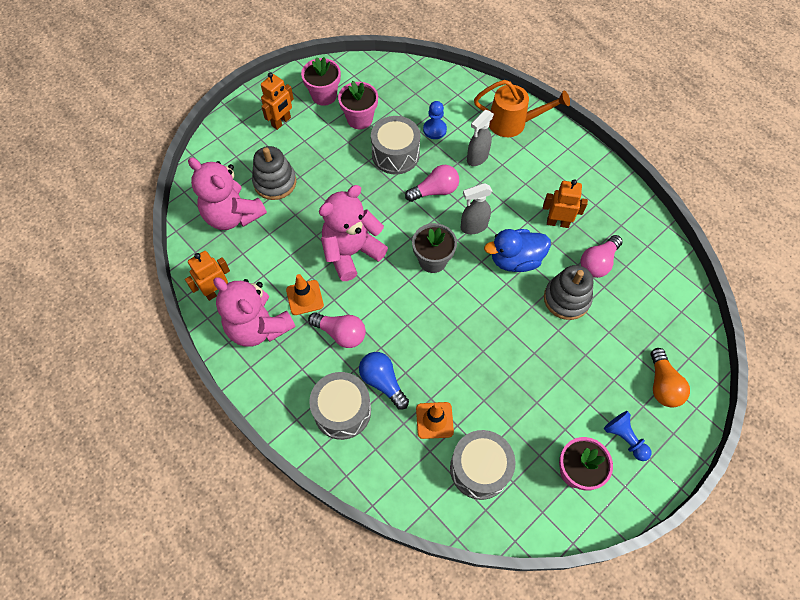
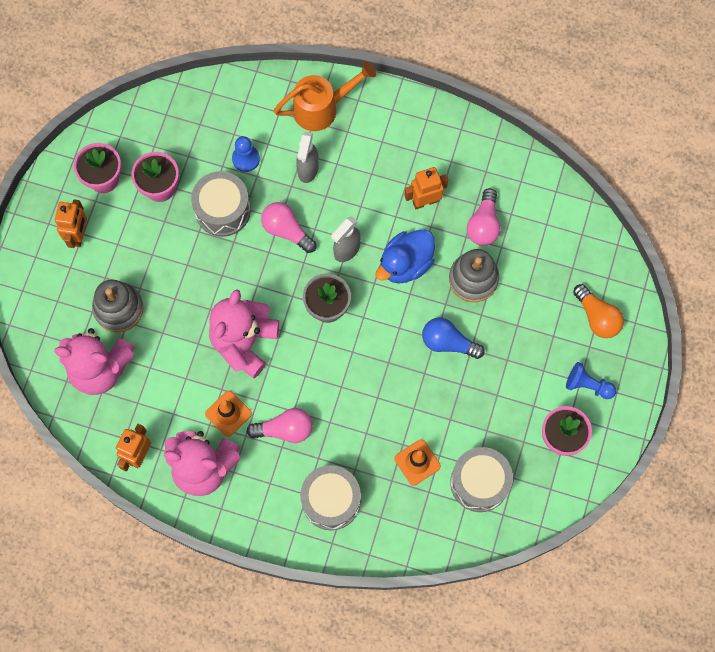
camera: 30 degrees left, 10 degrees up
(382, 382) = (351, 453): blue light bulb -> blue light bulb (448, 342)
(435, 191) = (286, 230): pink light bulb -> pink light bulb turned 90 degrees counterclockwise

